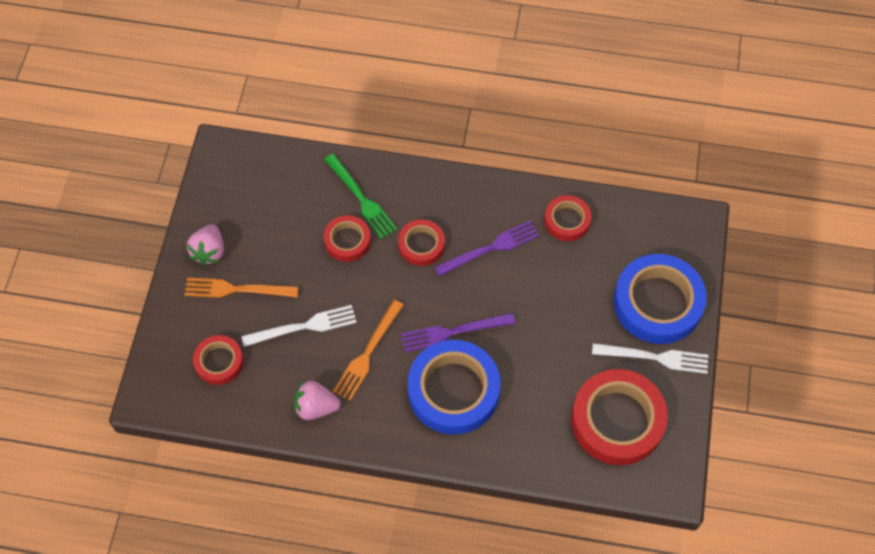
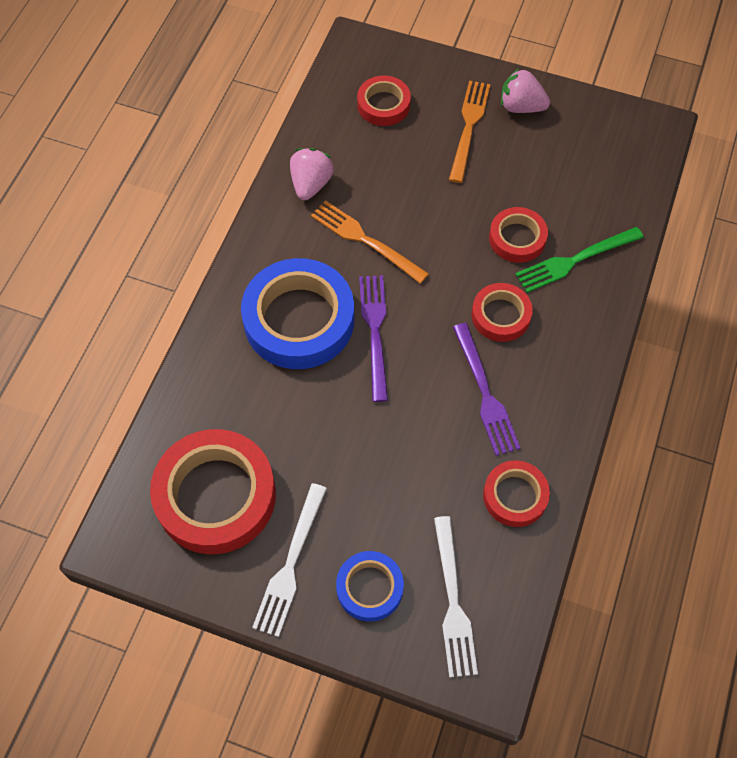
camera: 100 degrees right, 0 degrees up
(305, 326) = (411, 184): white fork -> white fork (453, 603)
(657, 303) = (369, 588): blue tape -> blue tape, size x0.53

